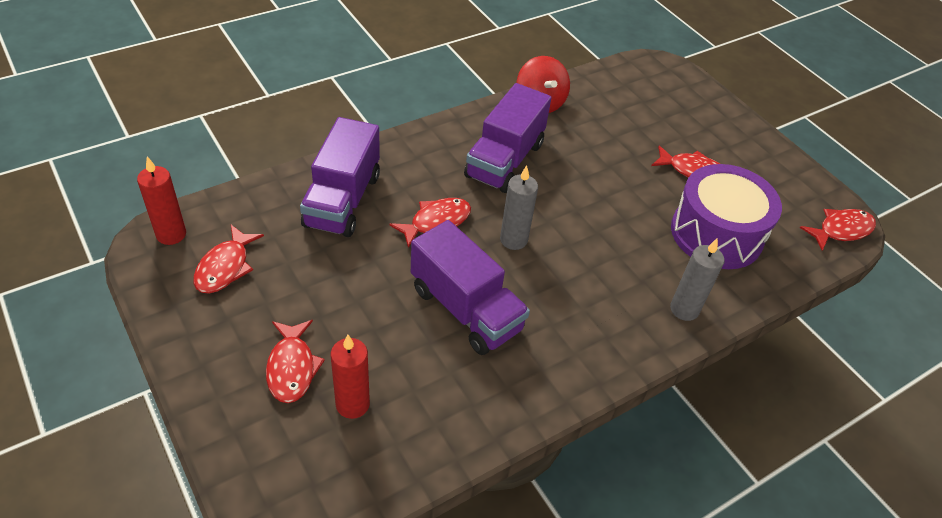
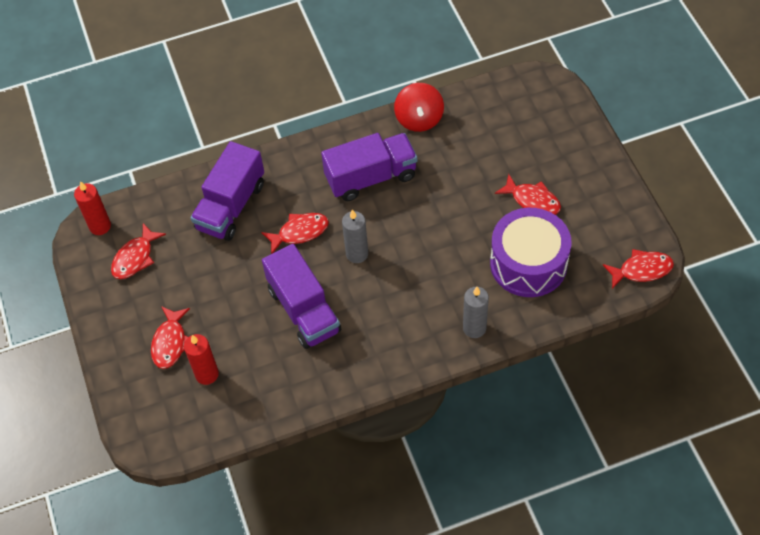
camera: 20 degrees right, 10 degrees up
(504, 160) = (371, 177): purple truck -> purple truck turned 150 degrees counterclockwise

